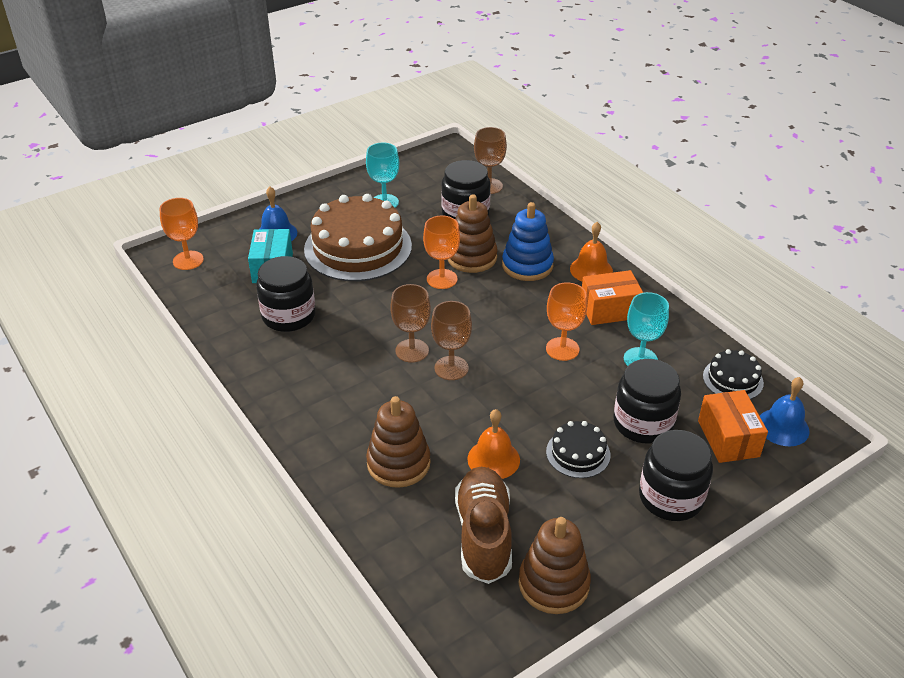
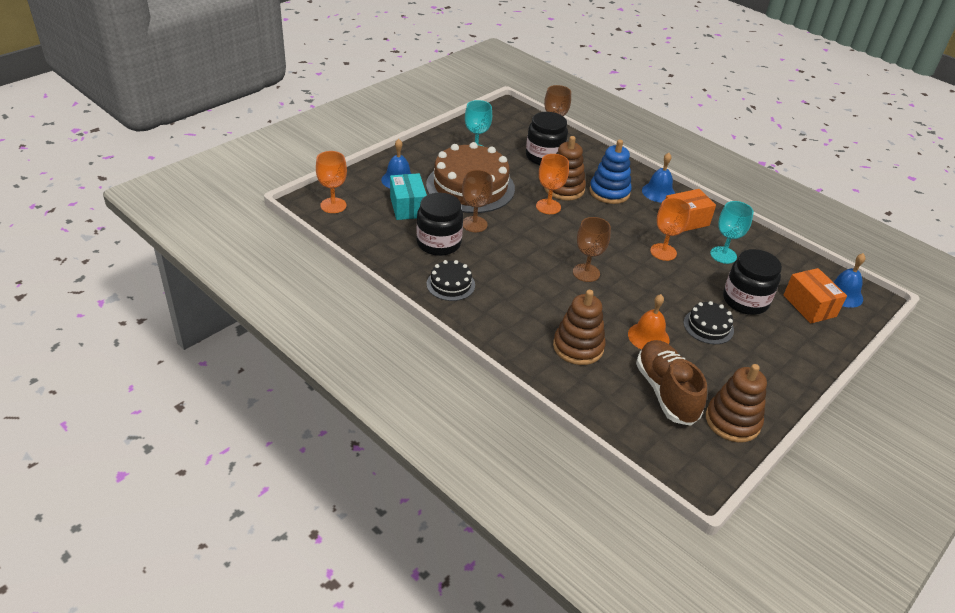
camera: 15 degrees left, 0 degrees up
(412, 351) = (549, 262): brown goblet -> brown goblet (474, 224)
(591, 270) = (658, 192): orange bell -> blue bell
(670, 497) = (788, 351): black jar -> none
(732, 379) = (794, 264): black cake -> black cake (450, 284)

